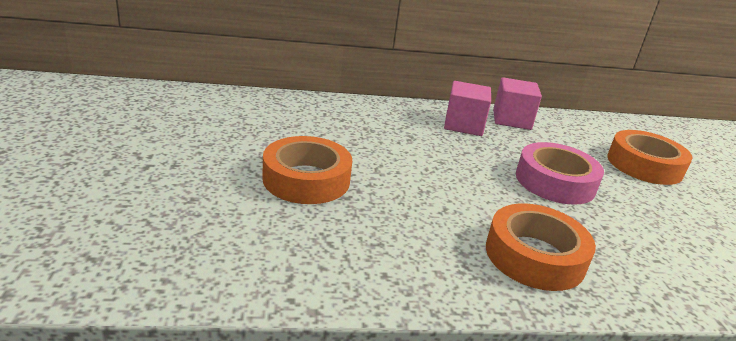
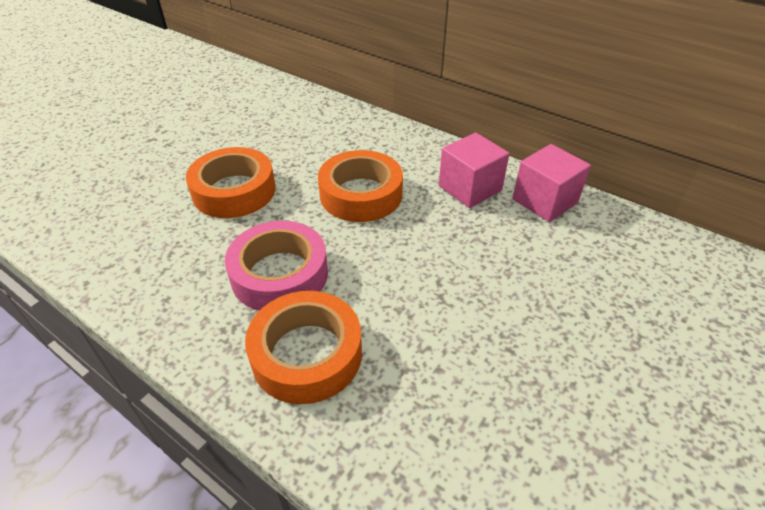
camera: 45 degrees right, 15 degrees up
(555, 182) = (467, 293): pink tape -> pink tape (279, 274)
(644, 165) = (642, 330): orange tape -> orange tape (361, 194)

